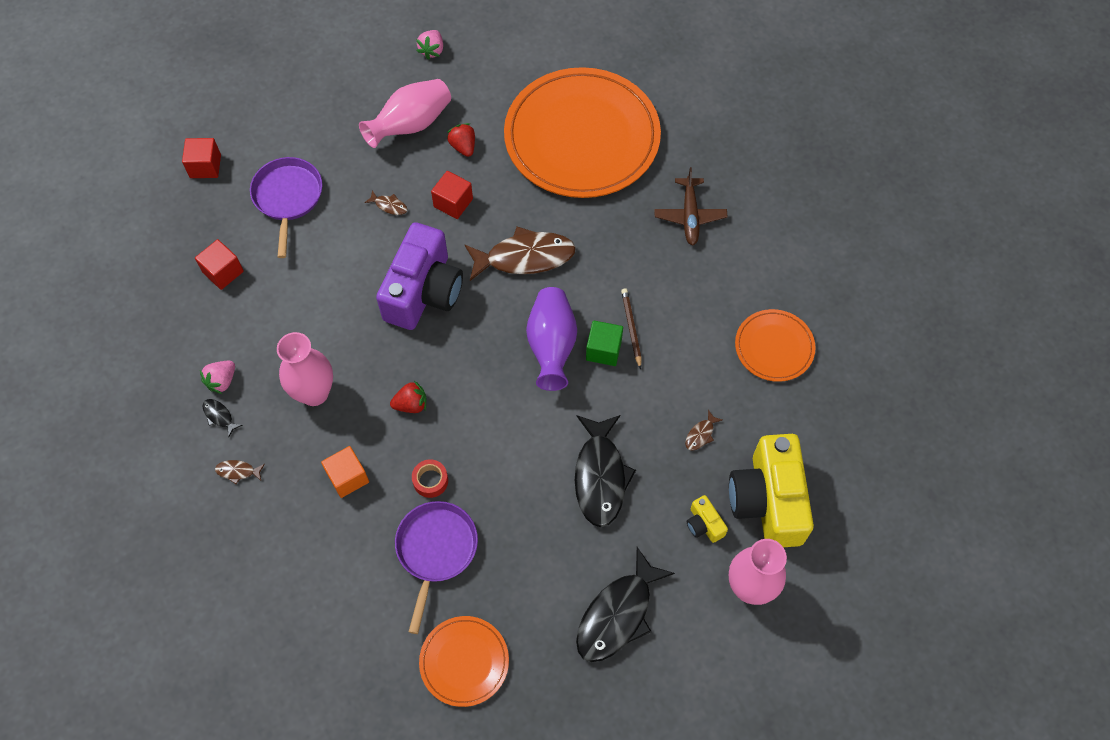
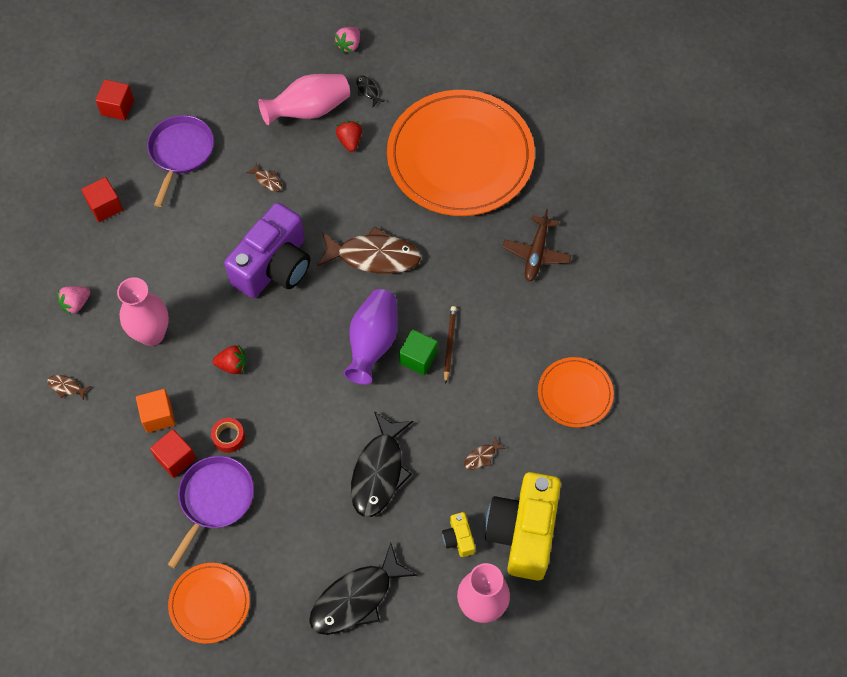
camera: 15 degrees right, 0 degrees up
(219, 416) = (65, 334): black fish -> black fish (368, 90)
(453, 203) = (325, 191): red cube -> red cube (175, 458)

